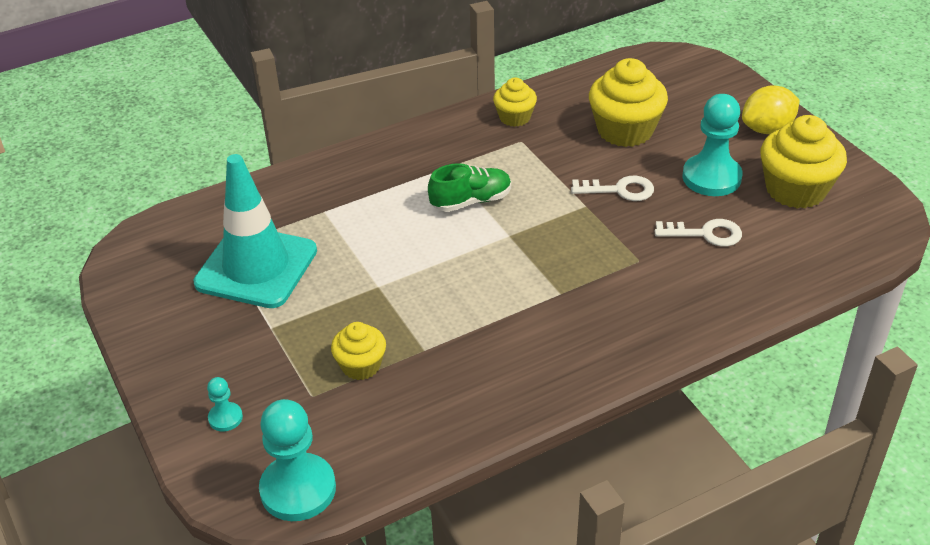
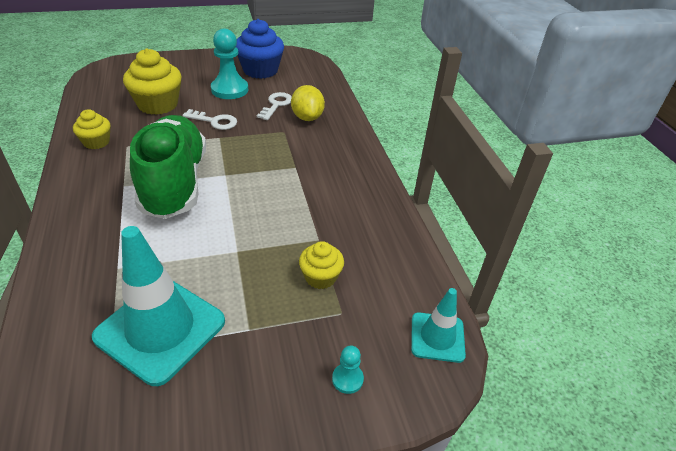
camera: 80 degrees left, 0 degrees up
(298, 489) = (437, 337): turquoise pawn -> turquoise traffic cone
(471, 201) = (174, 183): green shoe -> green shoe, size x2.08
(619, 190) = (215, 121): white key -> white key turned 90 degrees clockwise
(767, 129) = (203, 63): yellow lemon -> yellow lemon (307, 117)
(795, 190) = (260, 70): yellow cupcake -> blue cupcake

